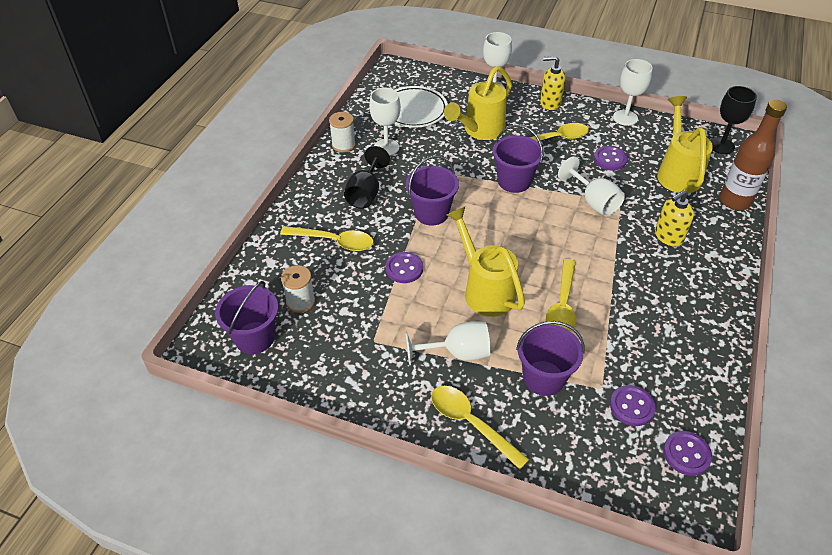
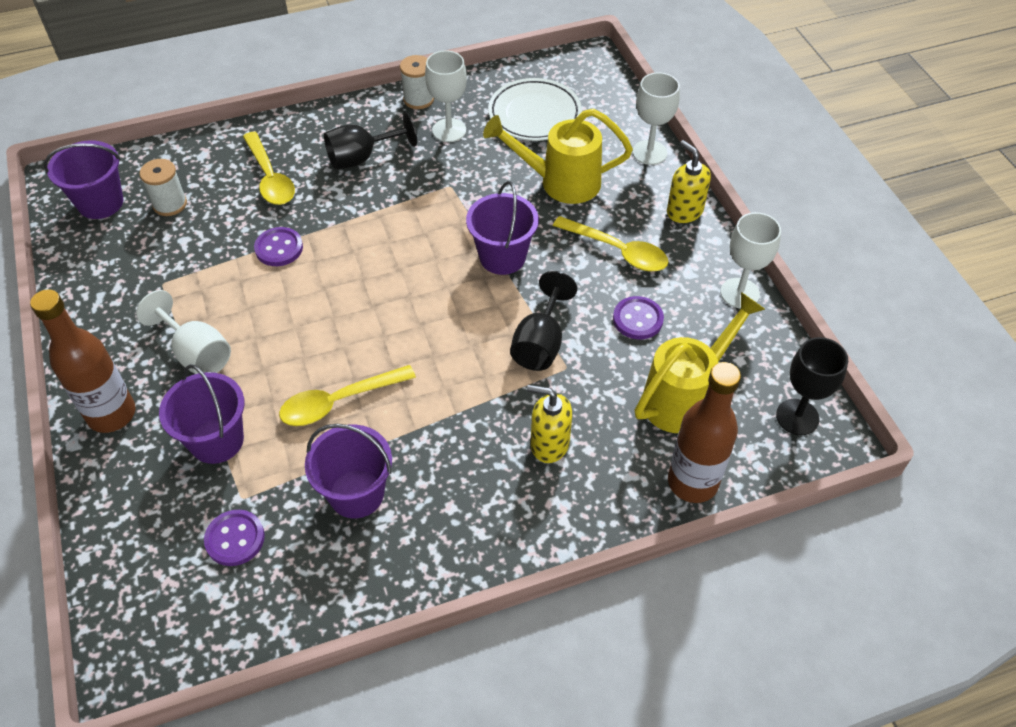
camera: 50 degrees right, 5 degrees up
(431, 213) = (381, 221): purple bucket -> purple bucket (356, 493)
(471, 423) = (112, 414): yellow spoon -> brown bottle
(485, 290) = (304, 326): yellow watering can -> none
(593, 202) = (540, 343): white goblet -> black goblet
(686, 454) = (202, 623): purple button -> none

